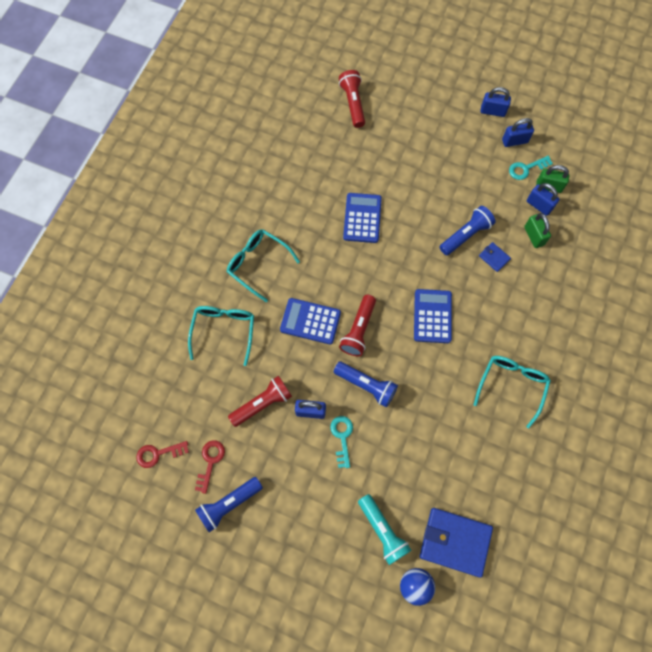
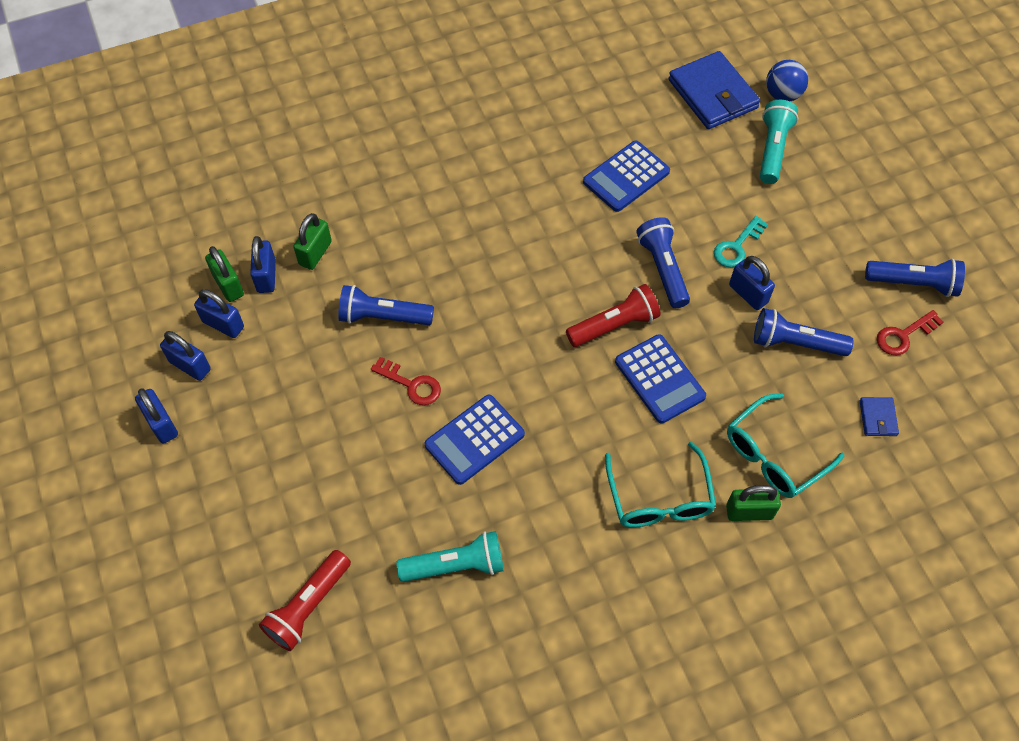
camera: 135 degrees left, 10 degrees down
(158, 454) = (960, 389): red key -> red key (411, 384)
(213, 293) = (749, 512): none -> green padlock
(262, 404) = (795, 343): red flashlight -> blue flashlight
(314, 164) = (456, 565): none -> turquoise flashlight
(432, 316) = (519, 272): blue calculator -> blue calculator (626, 177)
(494, 257) = (384, 269): blue wallet -> blue wallet (878, 418)
(511, 386) = (517, 153): turquoise glasses -> none
(526, 169) = (223, 324): turquoise key -> blue padlock

